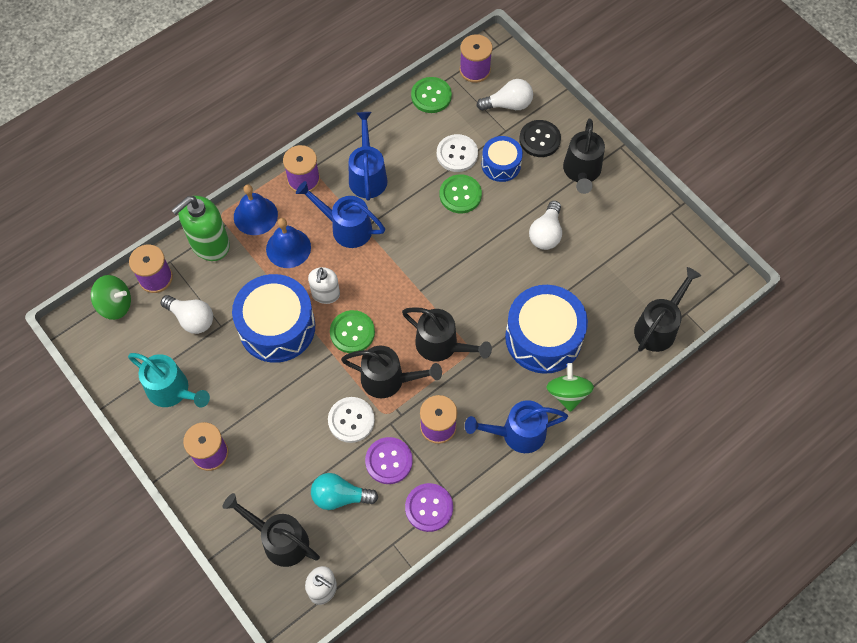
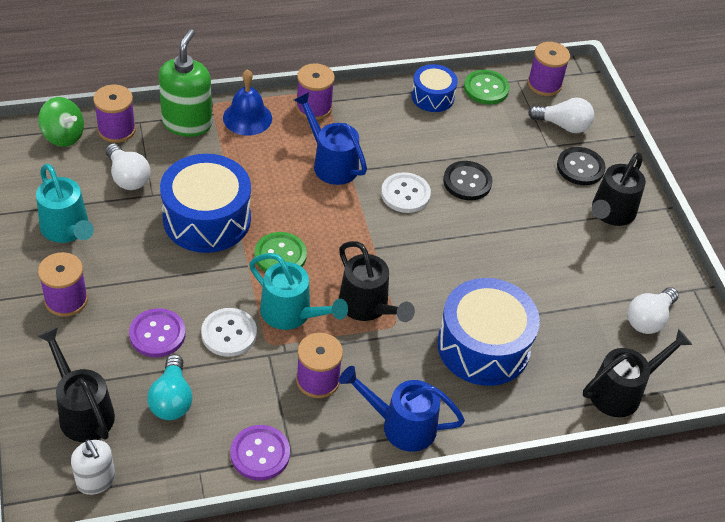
camera: 20 degrees right, 15 degrees down
(209, 244) = (187, 123): green soap dispenser -> green soap dispenser turned 120 degrees clockwise
(288, 248) = (262, 157): blue bell -> none
(325, 294) = (274, 211): white soap dispenser -> none
(340, 496) = (172, 399): turquoise light bulb -> turquoise light bulb turned 120 degrees counterclockwise
(367, 175) = (381, 128): blue watering can -> none
(389, 380) = (292, 314): black watering can -> turquoise watering can
(389, 461) = (244, 389): purple button -> purple button (157, 334)
(457, 154) = (484, 146): white button -> white button (405, 194)
(460, 195) = (467, 182): green button -> black button
(501, 164) = (526, 173): blue drum -> blue drum (432, 97)
(546, 233) = (540, 252): white light bulb -> white light bulb (649, 319)
(567, 394) = (480, 411): green spinning top -> none

